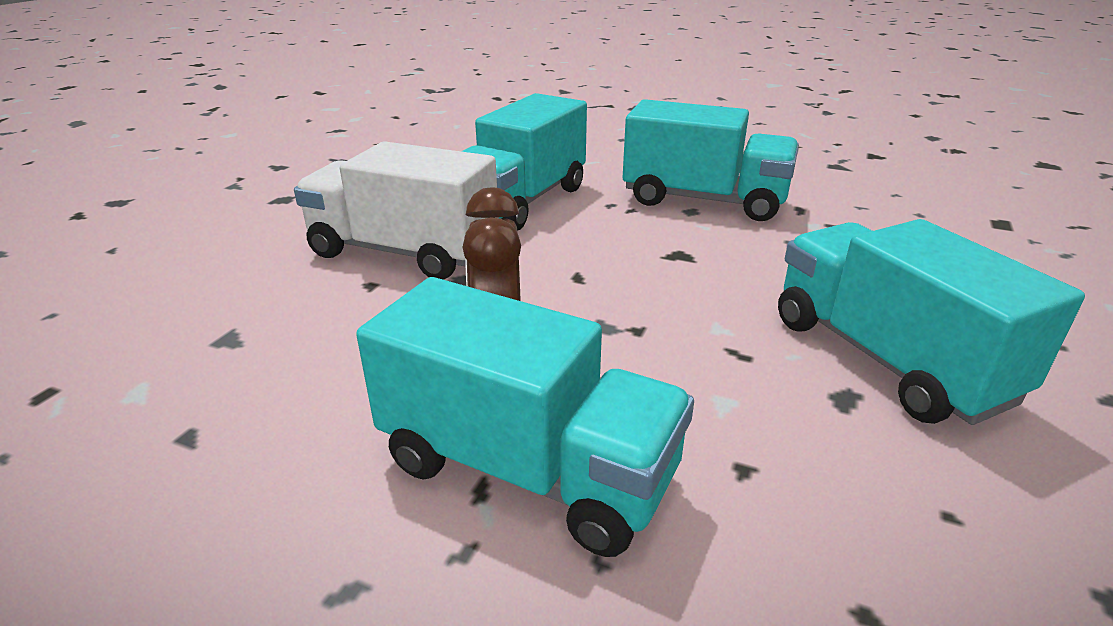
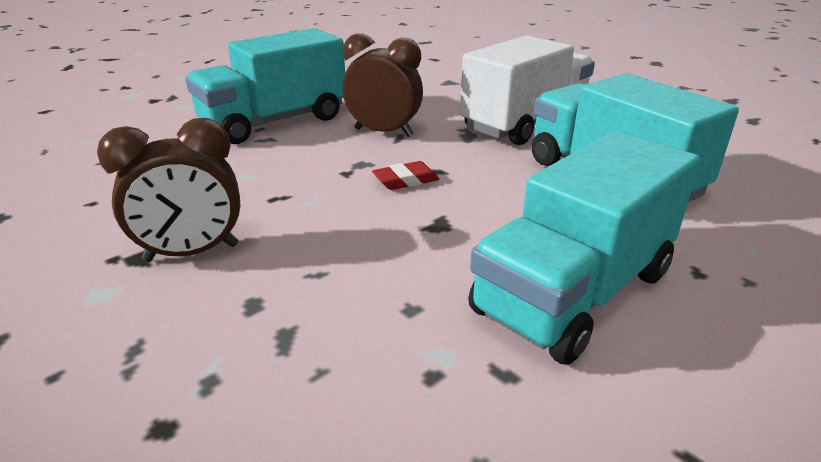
camera: 115 degrees right, 0 degrees up
(619, 288) = (405, 180): none -> red eraser
(886, 359) = (192, 253): turquoise truck -> brown clock

